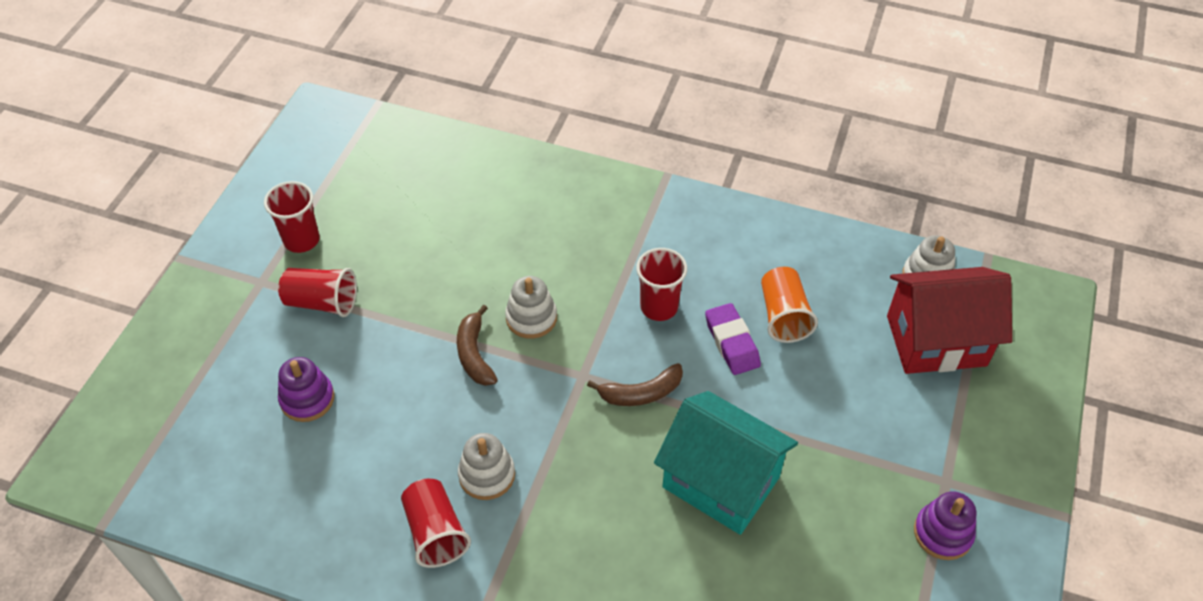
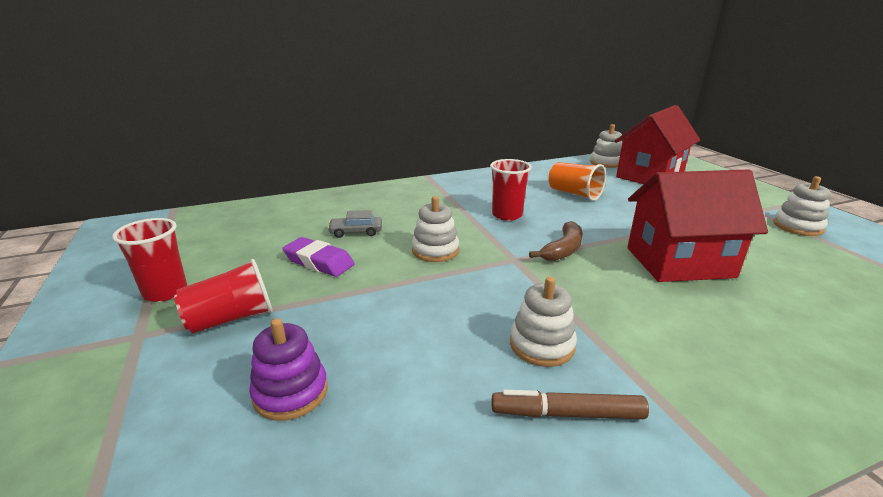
camera: 40 degrees left, 25 degrees down
(435, 532) = (567, 414): red cup -> brown marker
(474, 354) = (420, 284): brown banana -> none
(494, 244) = (356, 232): none -> grey car
(721, 482) = (679, 262): turquoise house -> red house
(732, 342) = (570, 211): purple eraser -> purple eraser (319, 262)
(942, 533) = (798, 226): purple stacking toy -> white stacking toy

